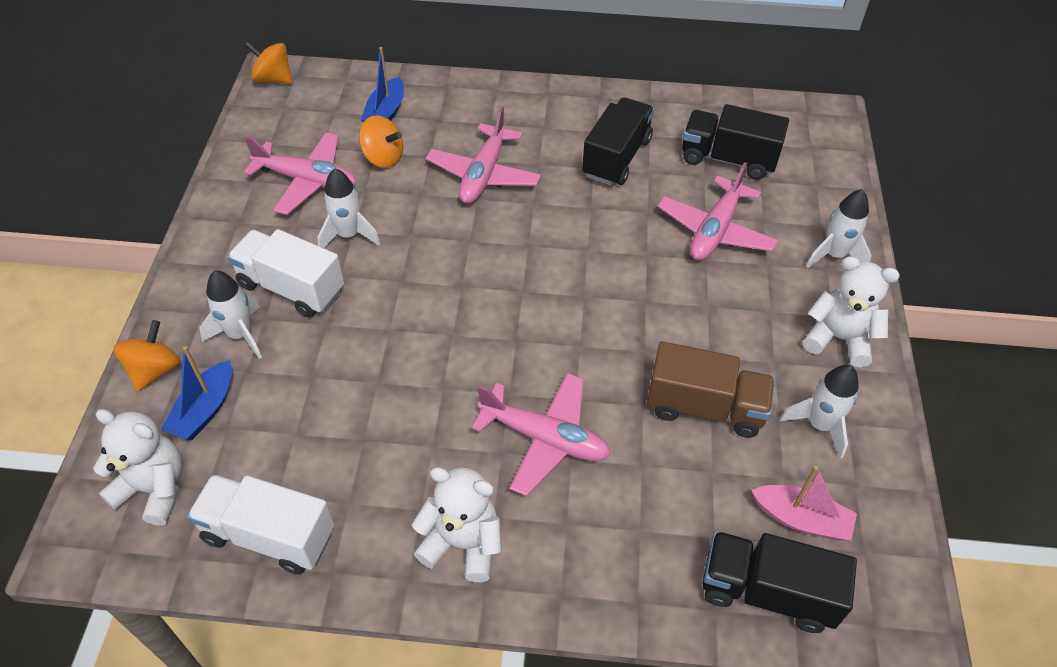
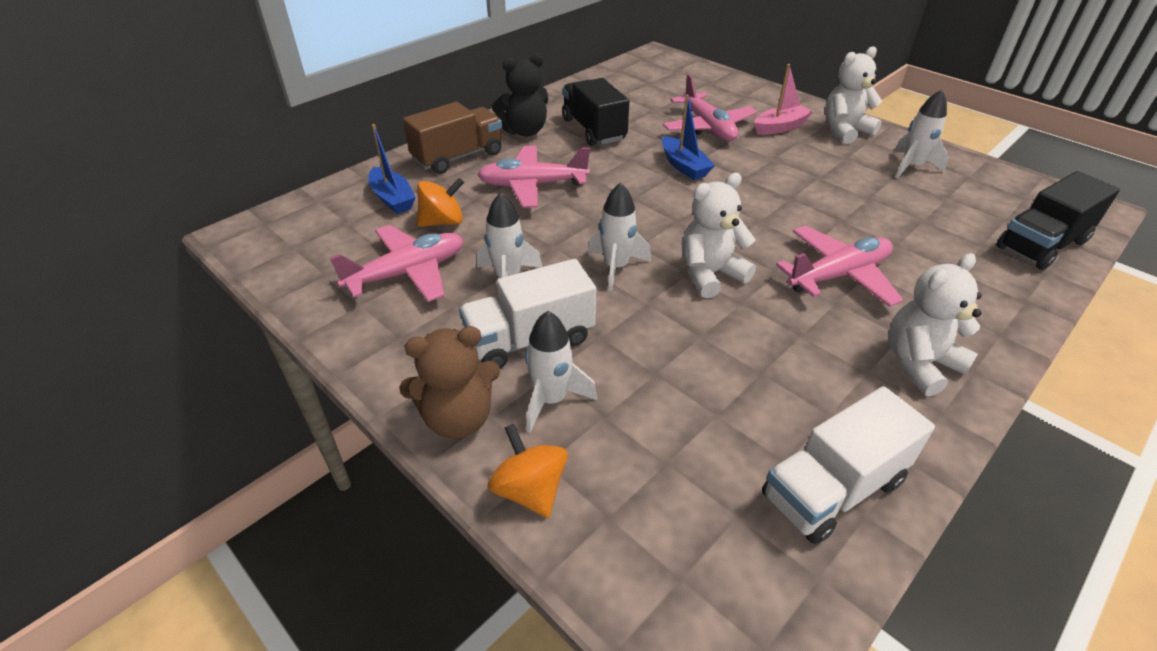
camera: 50 degrees left, 10 degrees down
(154, 488) = (702, 563): white teddy bear -> white teddy bear (710, 274)
(188, 299) = (458, 418): none -> brown teddy bear
(205, 410) = (626, 470): blue boat -> blue boat (684, 166)
(273, 79) = (246, 237): orange spinning top -> none
(484, 174) = (533, 185): pink plane -> pink plane turned 120 degrees clockwise
(563, 119) = (524, 131): none -> black teddy bear
(705, 407) = (863, 198): brown truck -> brown truck (458, 157)
(728, 159) = (650, 96): black truck -> none
(801, 519) = (986, 206): pink boat -> pink boat (780, 127)
(834, 255) = (774, 103): white rocket -> white rocket (616, 267)

